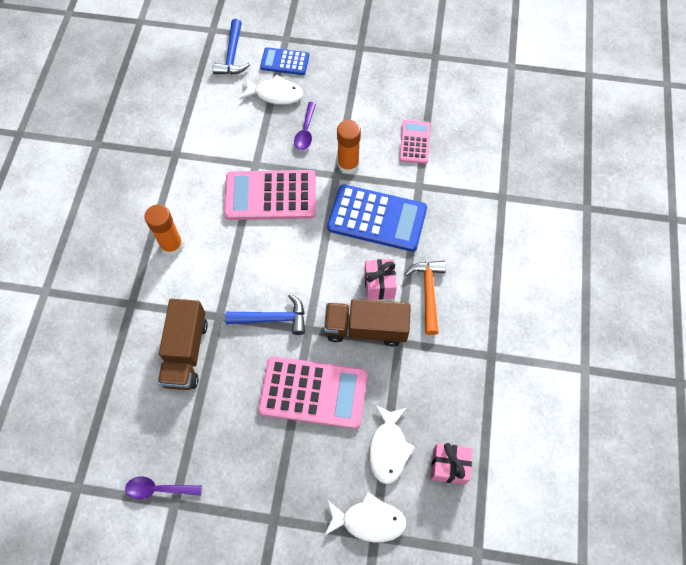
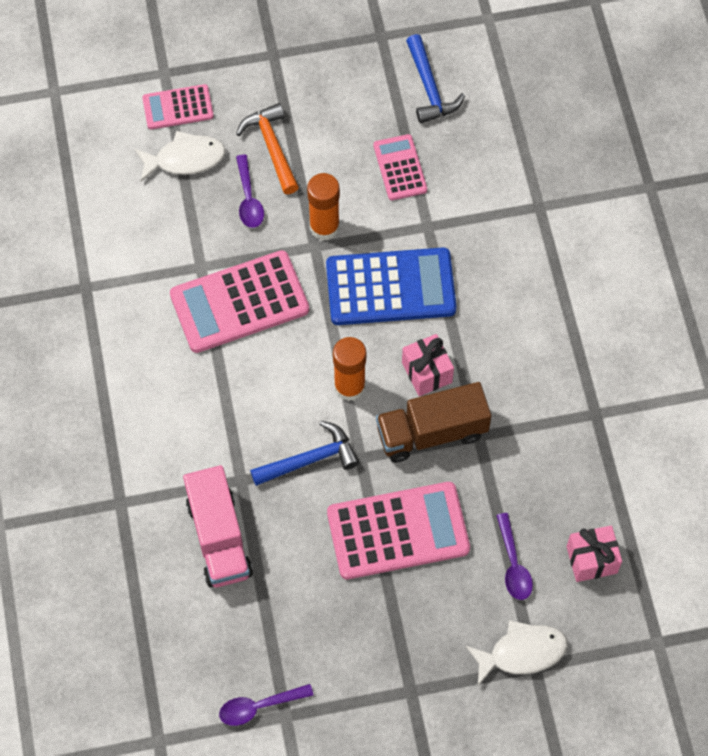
camera: 20 degrees left, 0 degrees up
(172, 245) = (138, 410): orange glue stick -> orange glue stick (349, 386)
(186, 352) = (219, 538): brown truck -> pink truck
(232, 55) = (100, 121): blue hammer -> blue hammer (429, 88)
(284, 62) = (178, 107): blue calculator -> pink calculator
(388, 448) = (513, 564): white fish -> purple spoon
(428, 292) = (491, 361): orange hammer -> orange hammer (272, 147)

